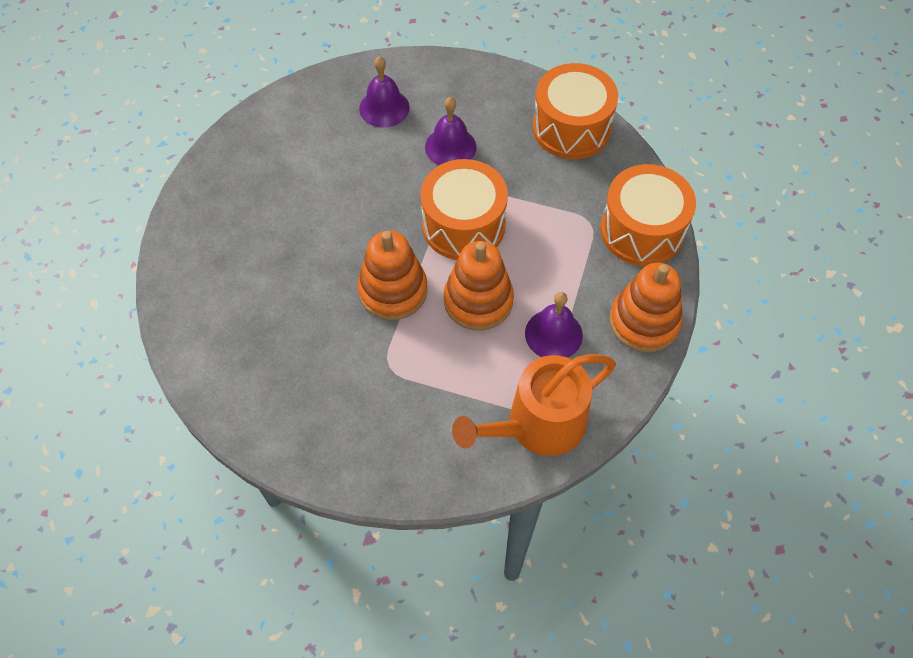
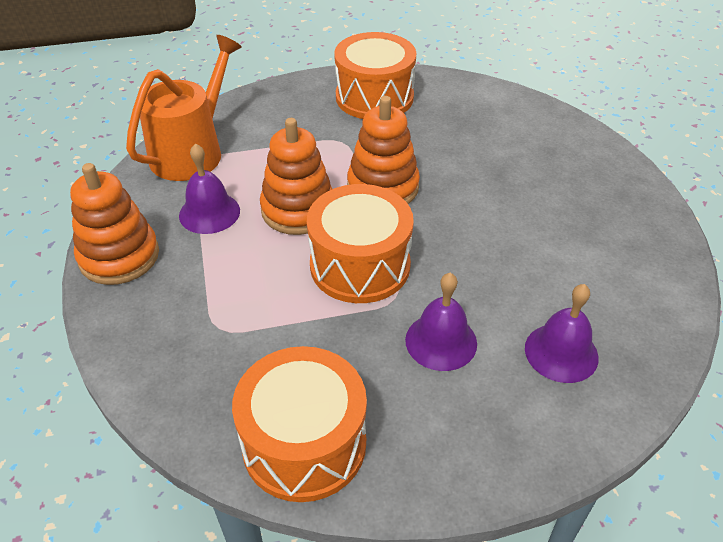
camera: 150 degrees right, 15 degrees down
(642, 230) = (150, 345): orange drum -> orange drum (374, 97)

